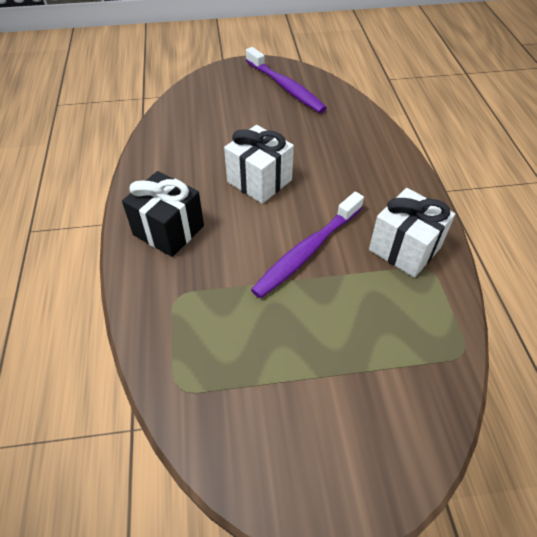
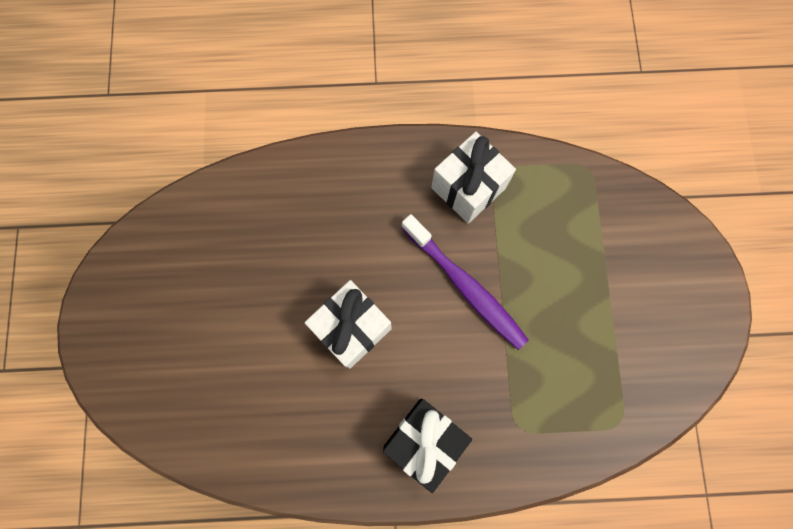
camera: 85 degrees left, 25 degrees up
(285, 87) = (160, 276): purple toothbrush -> none

